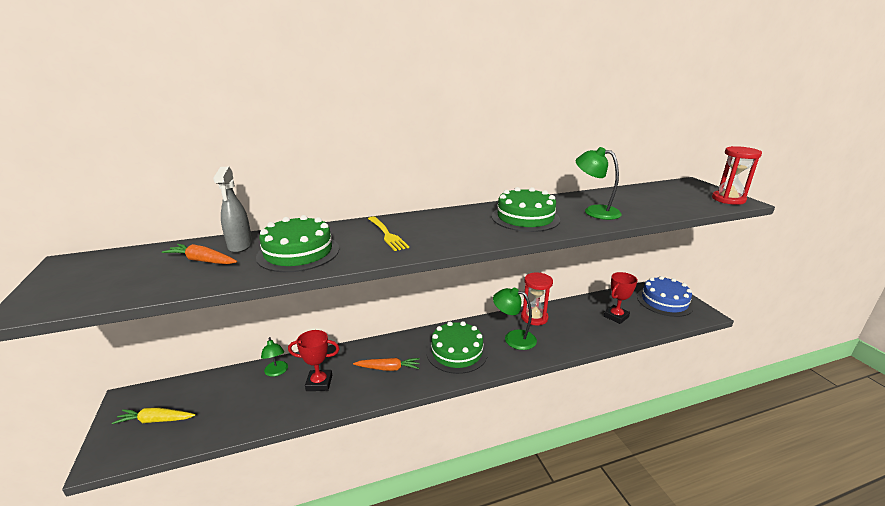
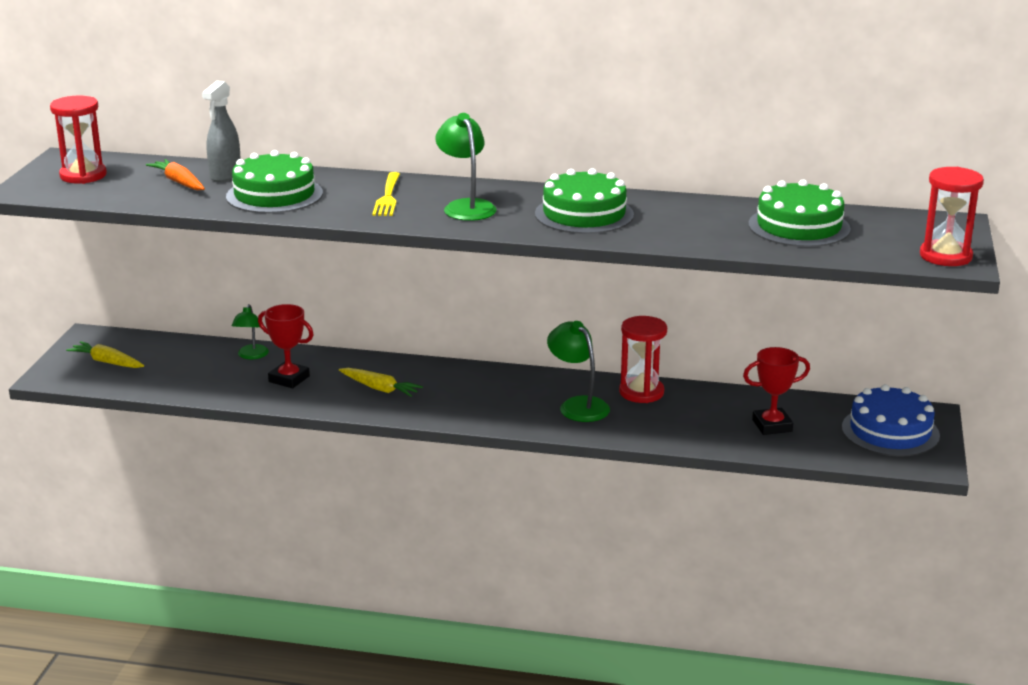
camera: 30 degrees right, 0 degrees up
(97, 275) = (83, 175): none -> red hourglass
(388, 368) = (379, 388): orange carrot -> yellow carrot
(457, 352) = (482, 397): green cake -> green cake (799, 226)
(595, 211) = (696, 227): green lamp -> green lamp (466, 206)

